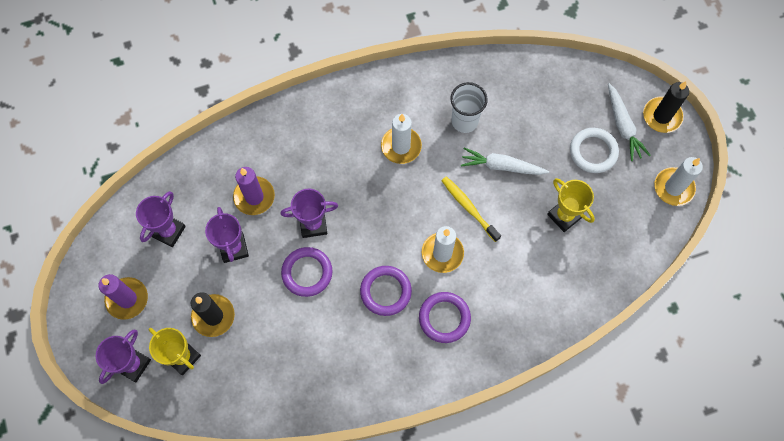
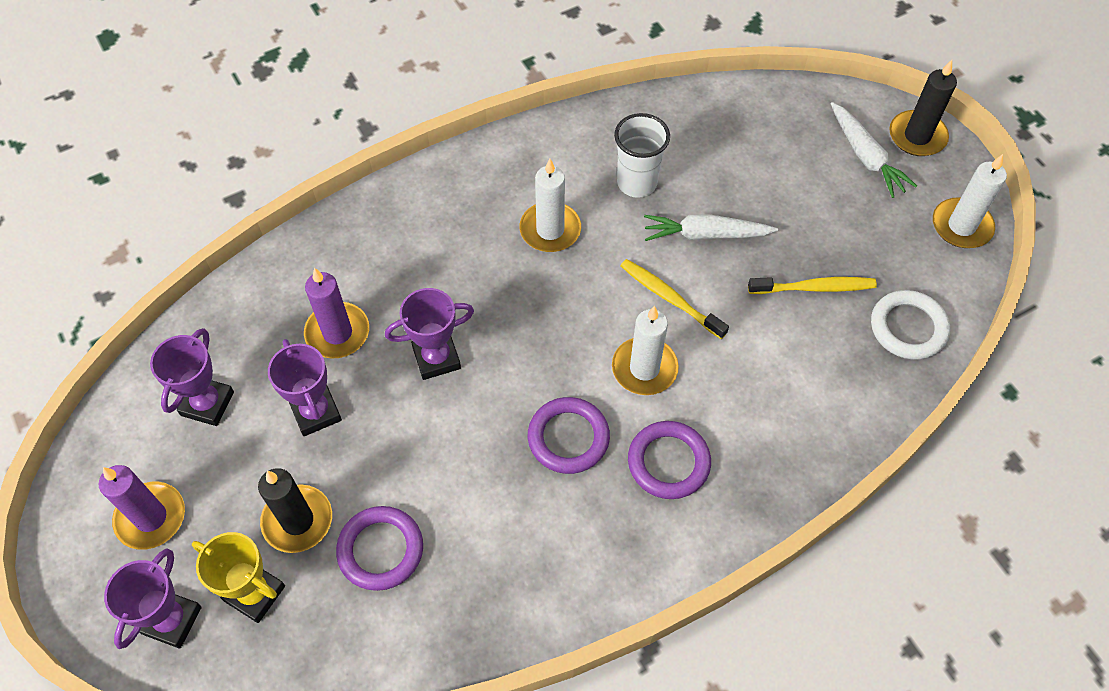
camera: 10 degrees left, 10 degrees down
(307, 273) = (439, 430): purple ring -> purple ring (380, 550)
(564, 216) = (814, 288): yellow trophy -> yellow toothbrush
(593, 152) = (833, 196): white ring -> white ring (908, 328)

